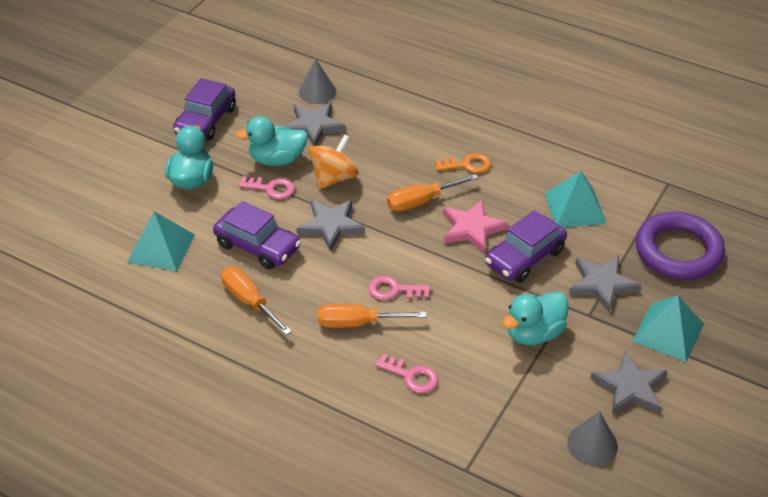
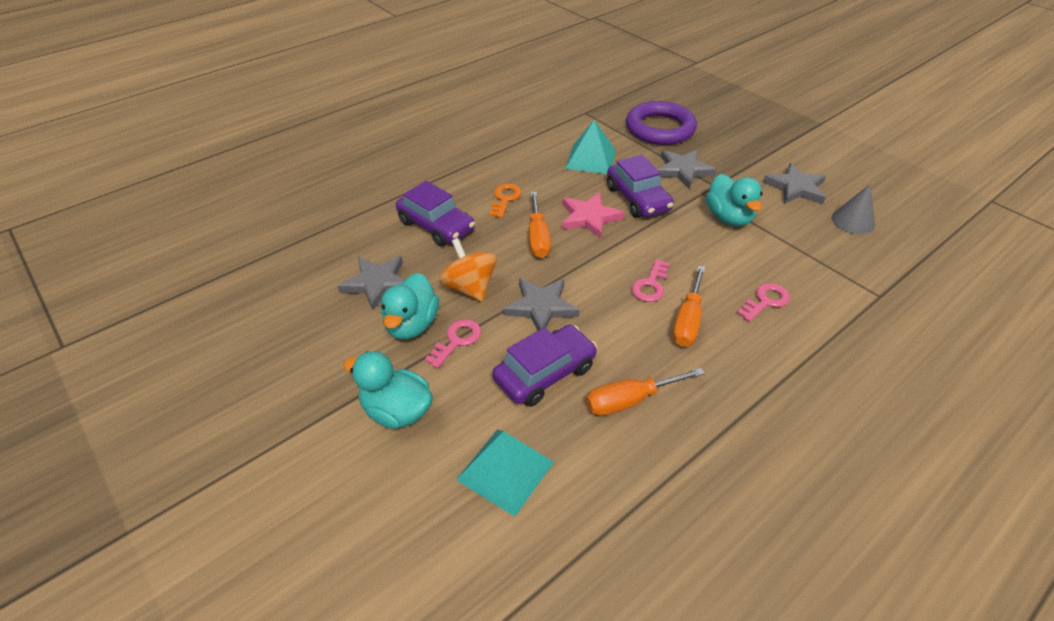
camera: 70 degrees left, 0 degrees up
(206, 121) = (296, 374): purple car -> purple car (436, 226)
(317, 92) = (323, 267): grey cone -> none
(668, 332) = (742, 156): turquoise pyramid -> none

